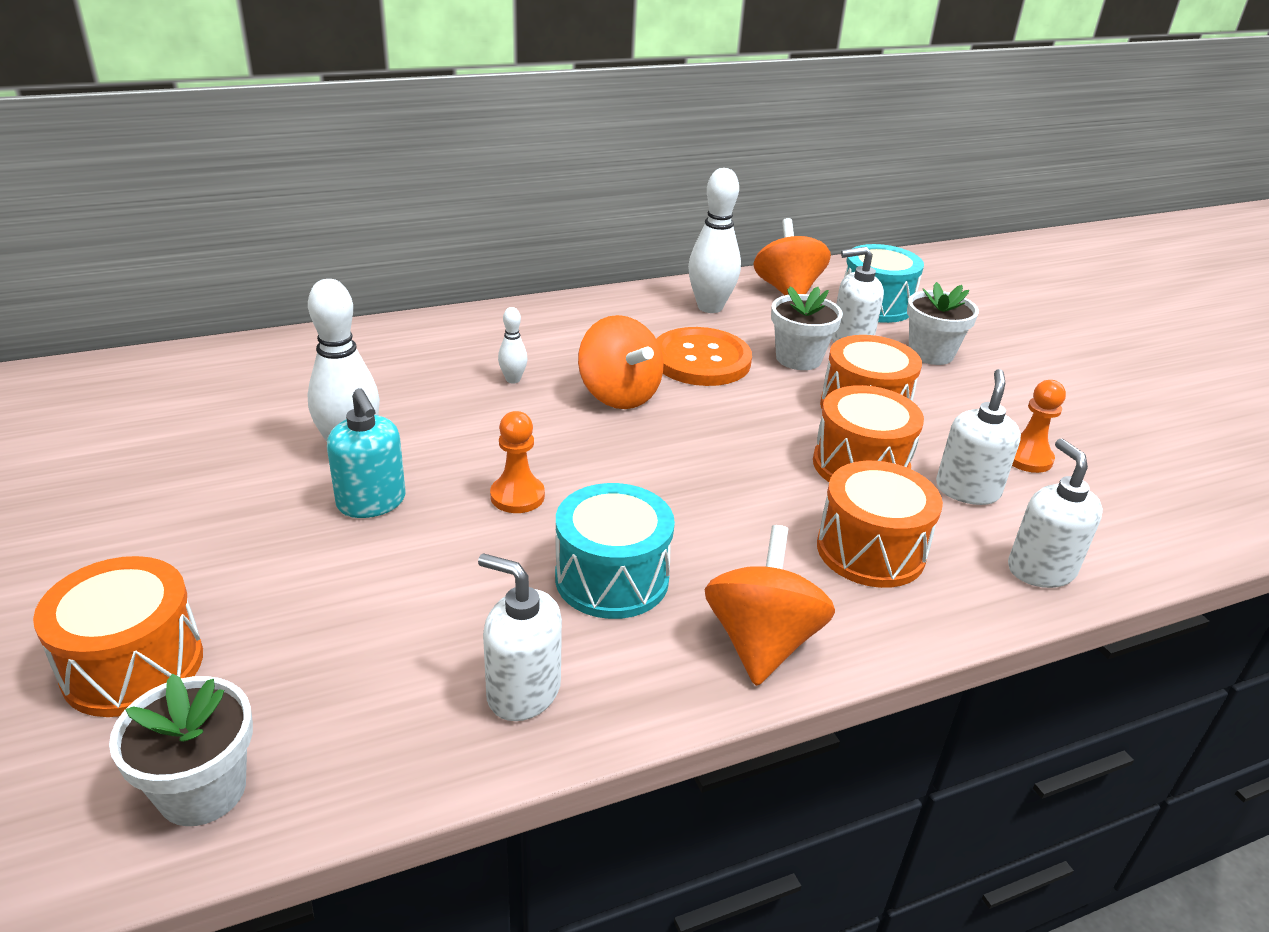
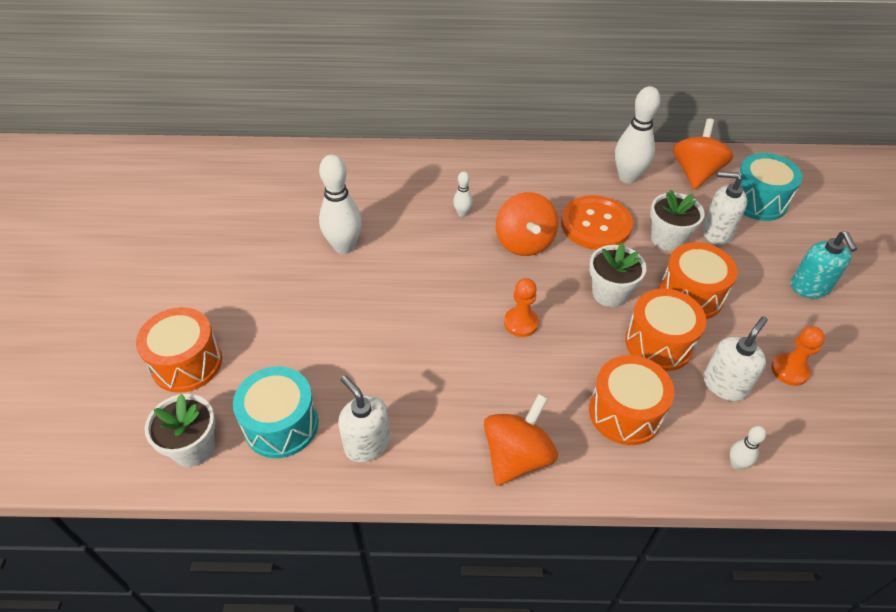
camera: 25 degrees right, 15 degrees up
(371, 502) = (340, 289): turquoise soap dispenser -> turquoise soap dispenser (810, 287)
(517, 496) = (424, 307): orange pawn -> orange pawn (521, 323)
(612, 578) = (451, 383): turquoise drum -> turquoise drum (281, 425)
(930, 353) = (774, 257): white flower pot -> white flower pot (610, 293)
(1040, 570) = (736, 464): white soap dispenser -> white bowling pin

